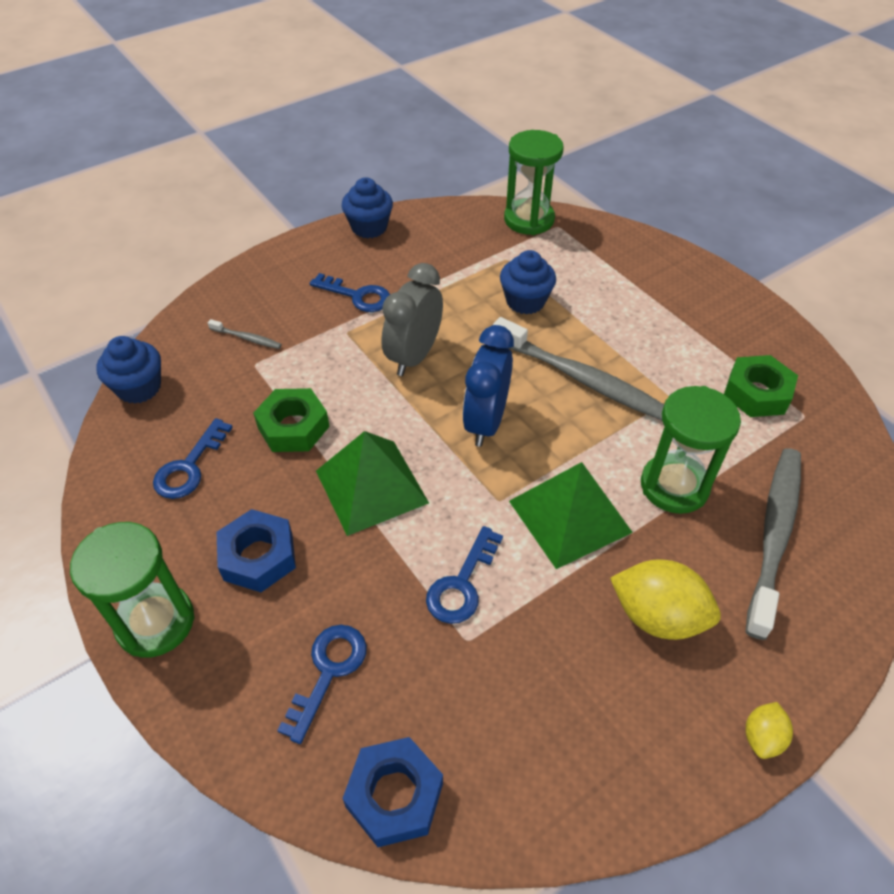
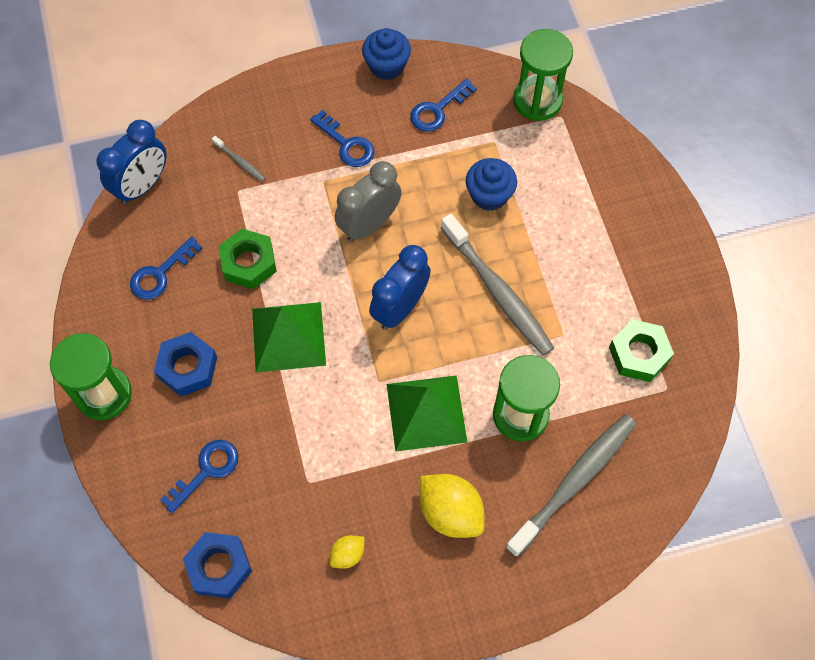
camera: 20 degrees right, 15 degrees up
(139, 388) = (142, 186): blue cupcake -> blue clock
(462, 584) = (322, 439): blue key -> blue key (438, 110)
(762, 737) = (475, 620): yellow lemon -> yellow lemon (347, 555)

